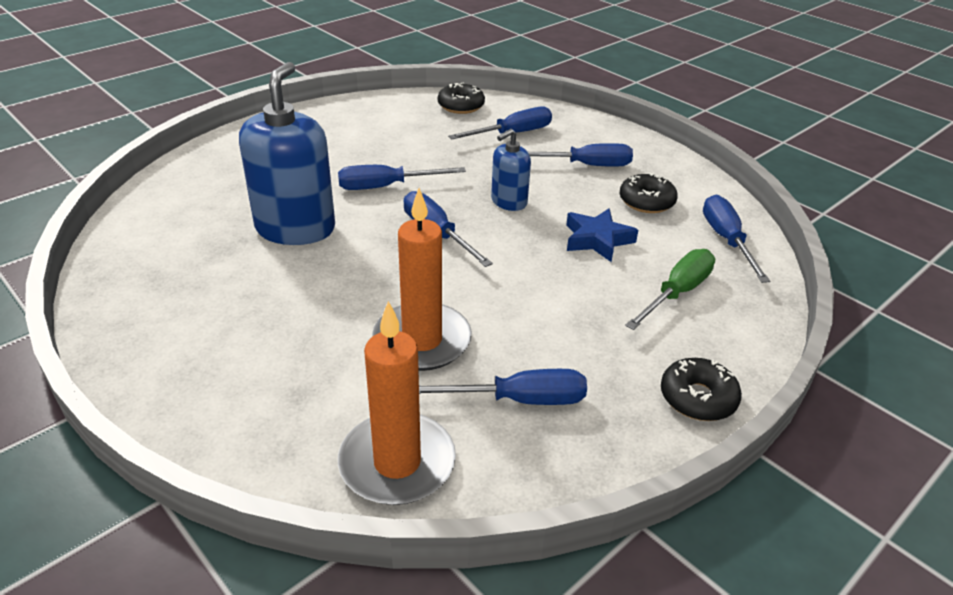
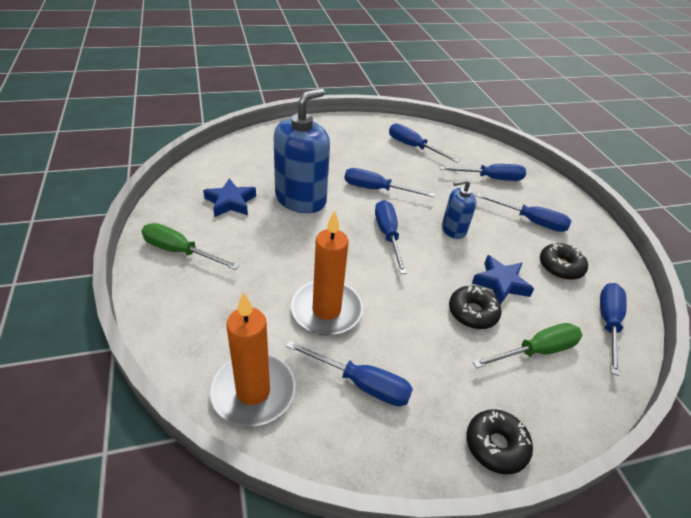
camera: 25 degrees right, 5 degrees up
(171, 346) = (180, 251): none -> green screwdriver
(199, 263) = (230, 202): none -> blue star
(398, 125) = (413, 147): none -> blue screwdriver
(461, 106) = (466, 146): black donut -> black donut (472, 312)

